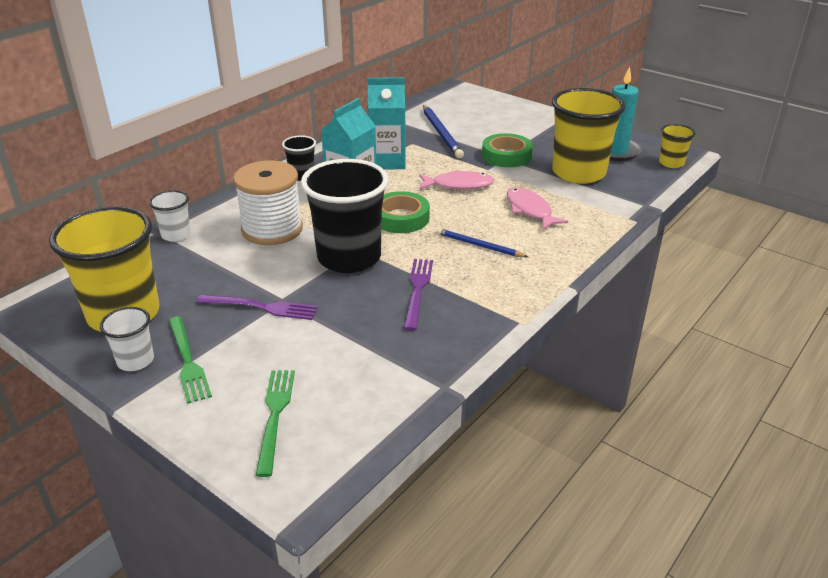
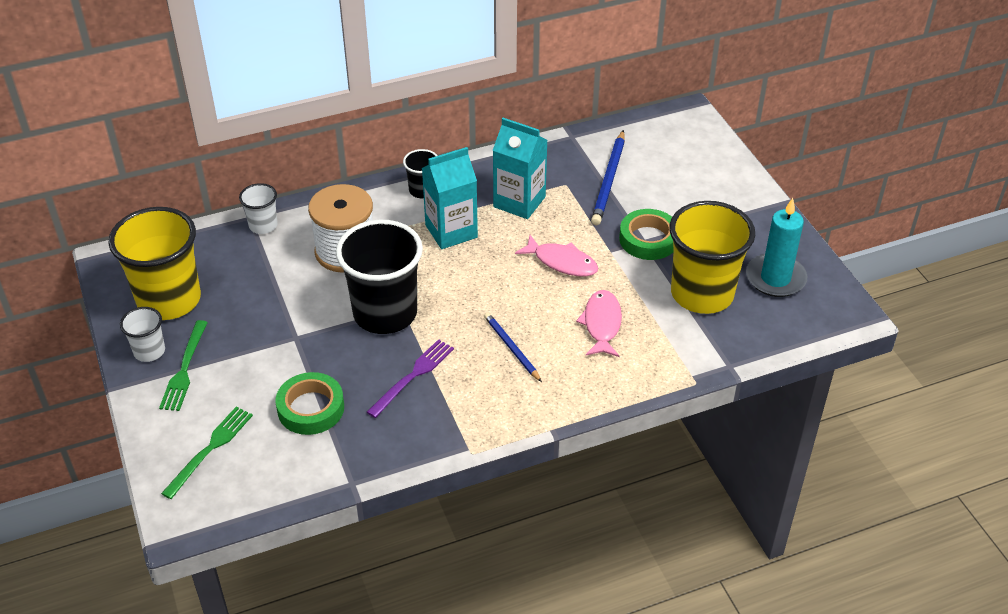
camera: 30 degrees right, 10 degrees up
(261, 307) = (274, 338): purple fork -> none
(401, 218) = (469, 284): green tape -> green tape (311, 408)
(671, 163) = (821, 320): yellow cup -> none

